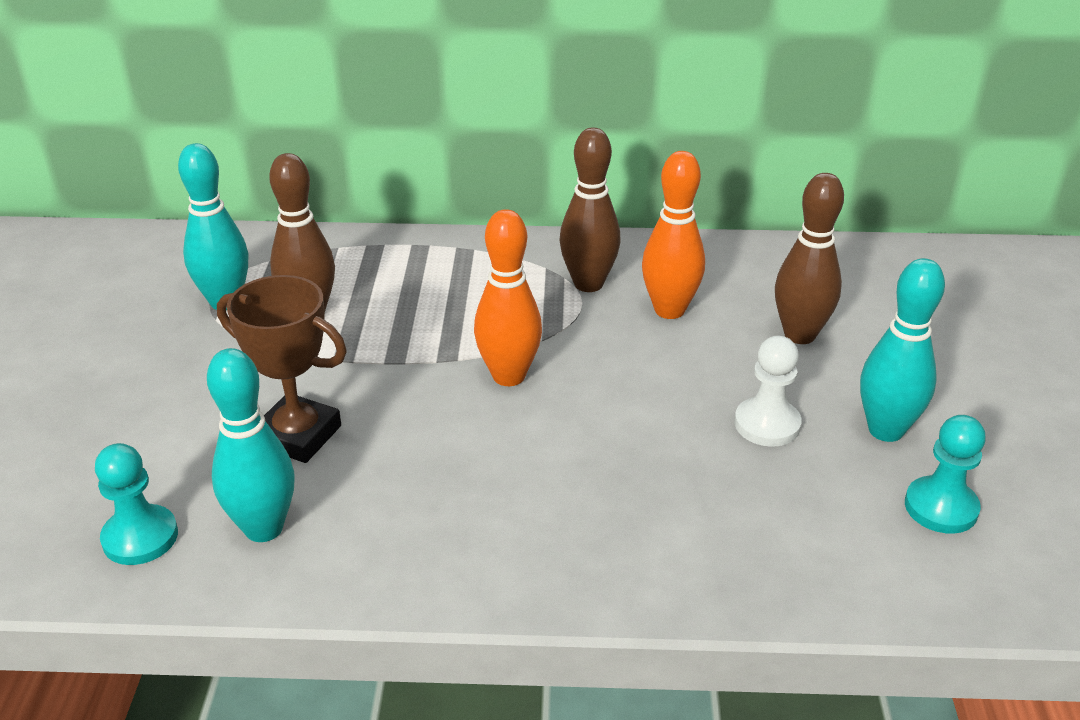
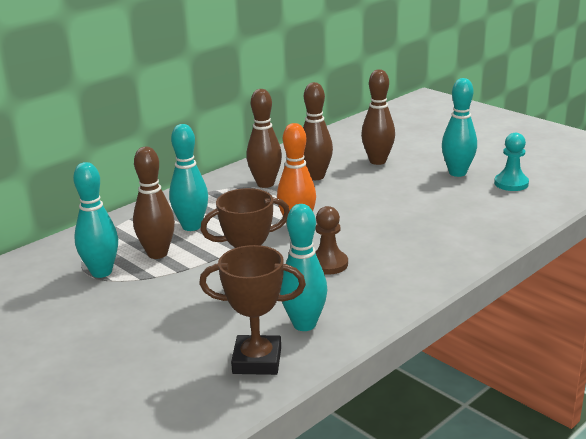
camera: 45 degrees left, 10 degrees down
(140, 537) = (257, 361): turquoise pawn -> brown trophy
(403, 297) = (191, 226): none -> turquoise bowling pin
(441, 460) = (328, 264): none -> brown pawn
(669, 310) = (316, 176): orange bowling pin -> brown bowling pin
(767, 424) = (419, 191): white pawn -> none

